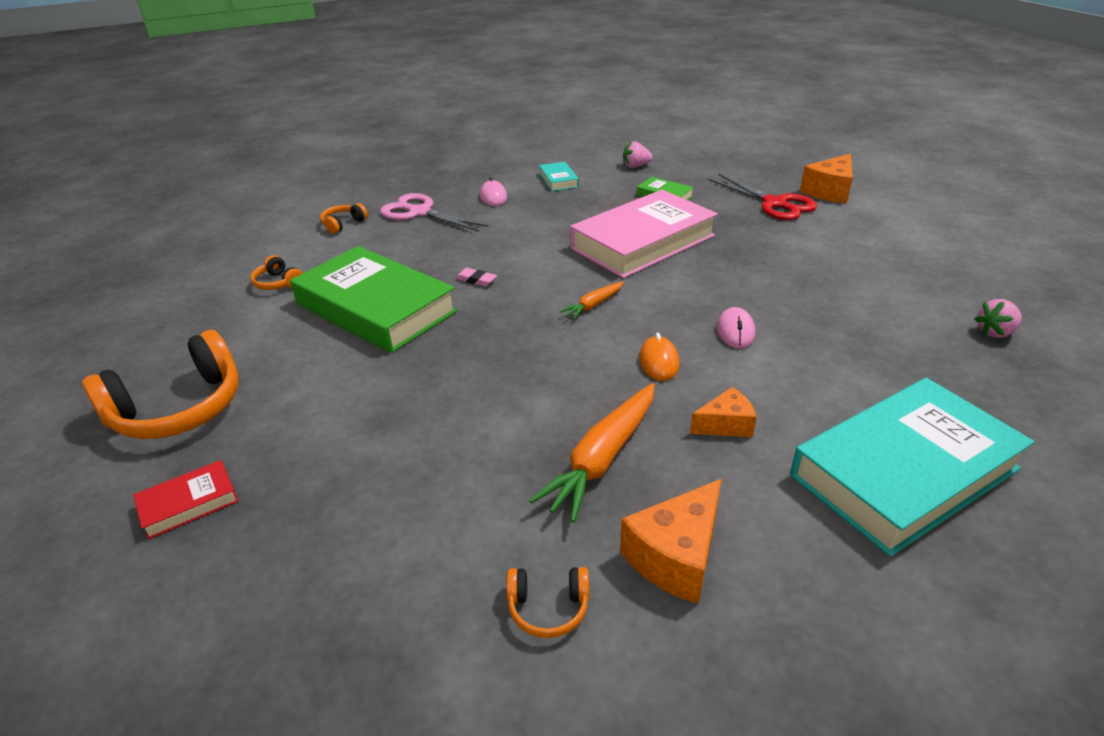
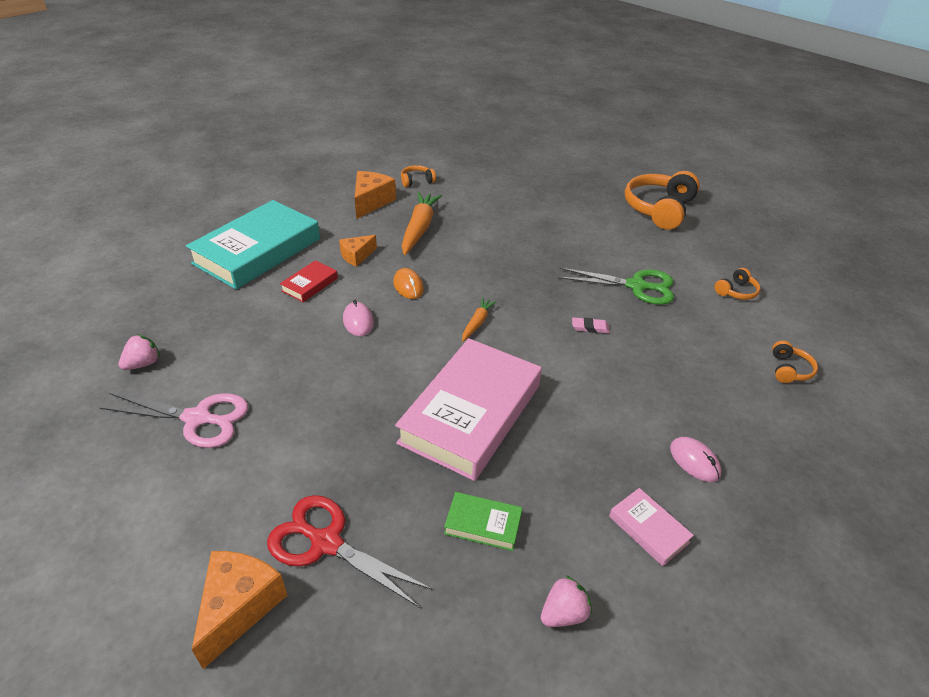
camera: 155 degrees right, 5 degrees up
(189, 503) = (593, 181): red book -> red book (310, 284)
(278, 283) = (736, 291): orange headphones -> orange headphones turned 120 degrees clockwise
(375, 308) = (636, 286): green book -> green scissors
(420, 212) = (740, 408): pink scissors -> pink scissors (198, 419)
(558, 180) = (648, 529): turquoise book -> pink book

